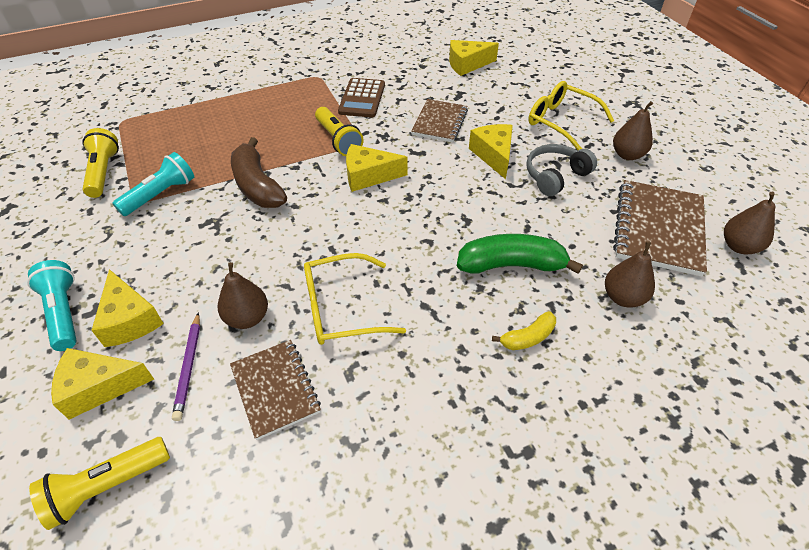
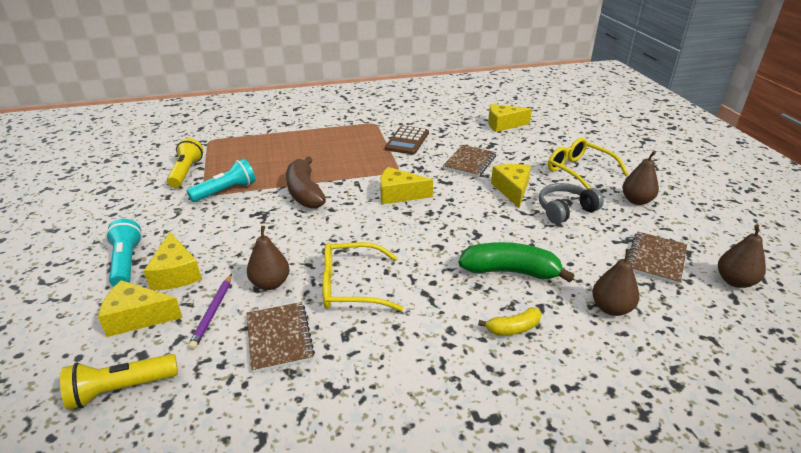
camera: 10 degrees right, 15 degrees down
(338, 140) = (380, 167): yellow flashlight -> none
(658, 229) = (656, 259): brown notebook -> brown notebook, size x0.65

